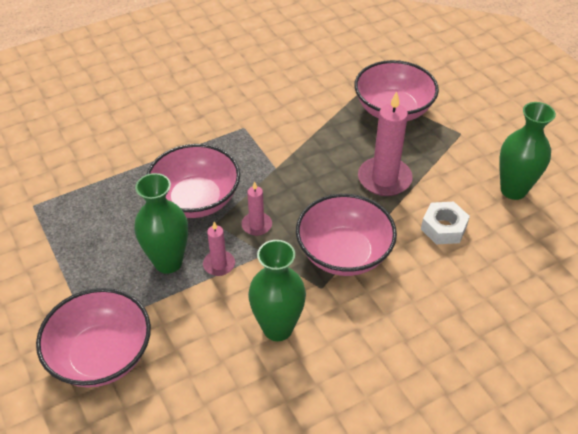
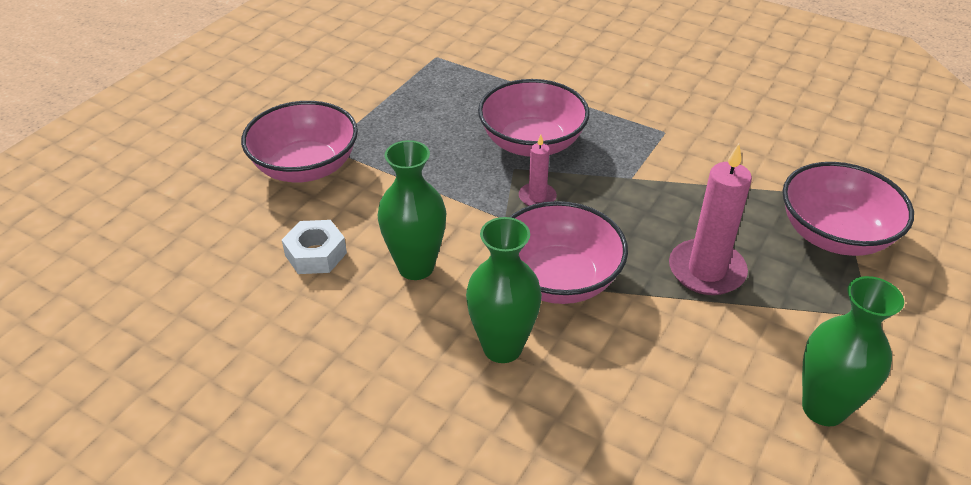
camera: 60 degrees right, 5 degrees down
(168, 262) = (438, 159): green vase -> green vase (502, 347)
(219, 264) = (463, 193): pink candle -> none
(443, 228) = (680, 355): white nut -> white nut (316, 254)

